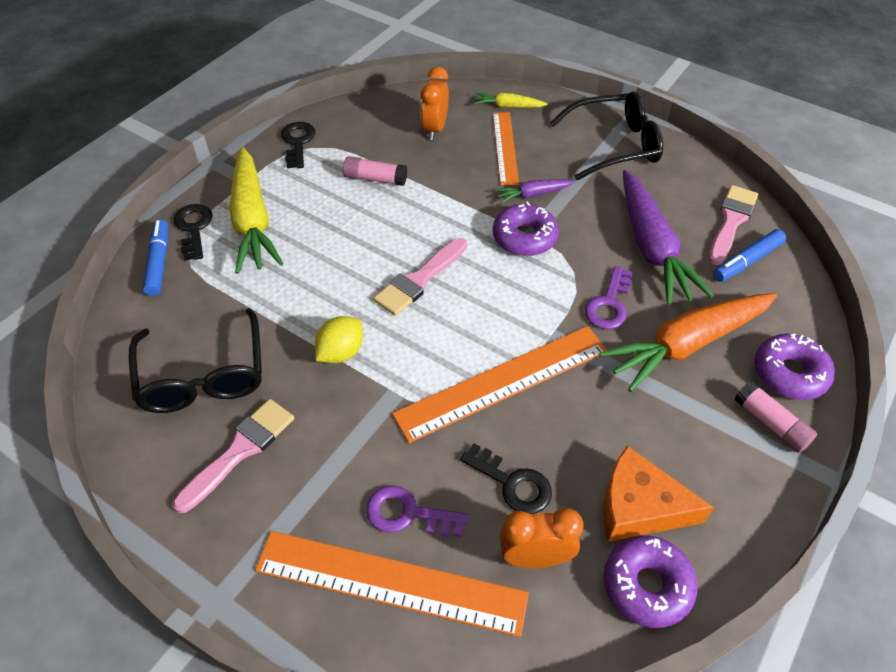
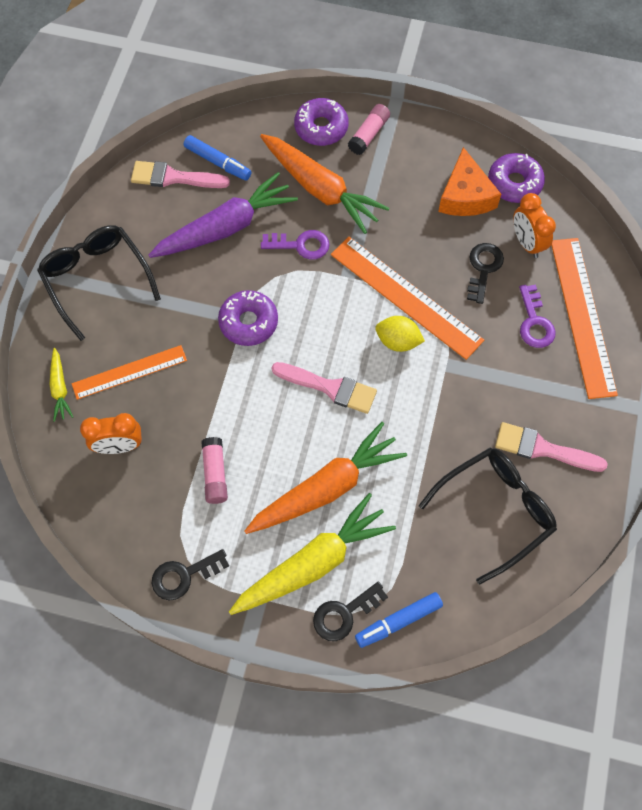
camera: 110 degrees left, 15 degrees up
(315, 248) = (326, 488): none -> orange carrot
(341, 352) = (428, 417): yellow lemon -> yellow lemon (398, 341)
(533, 194) = (190, 330): purple carrot -> none

